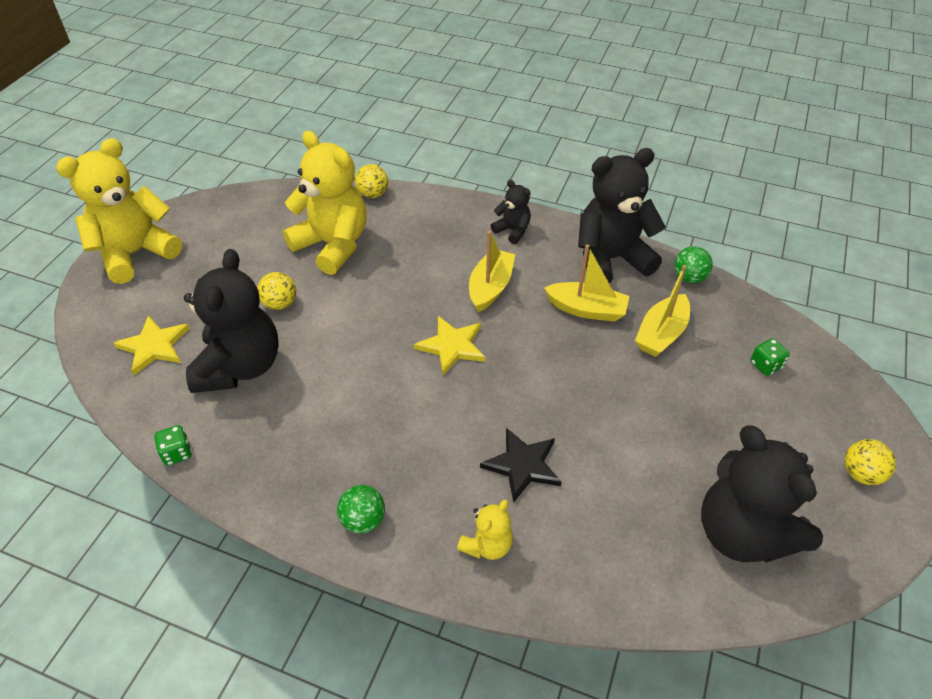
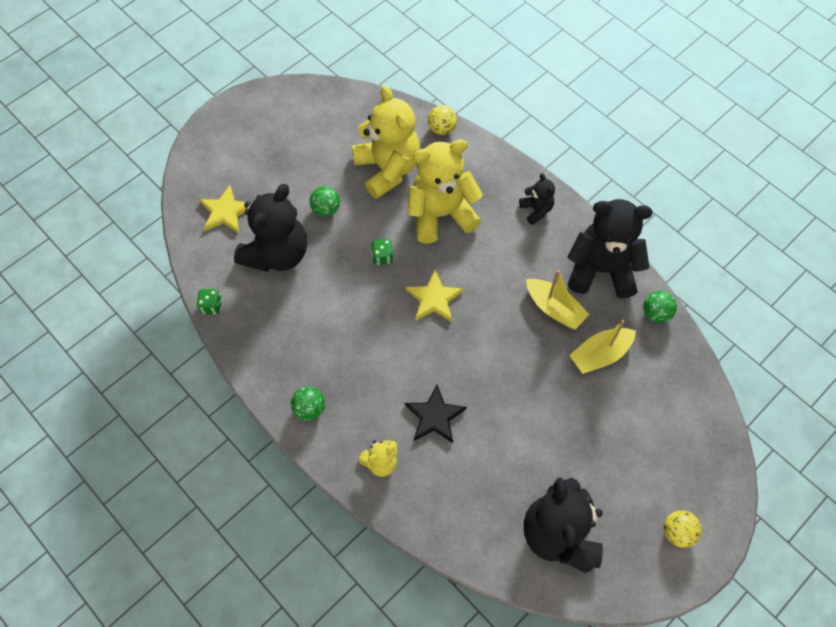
camera: 25 degrees right, 15 degrees up
(136, 253) = (241, 120): yellow teddy bear -> yellow teddy bear (441, 214)
(280, 304) = (326, 209): yellow ball -> green ball
(490, 287) = (490, 258): yellow boat -> none
(765, 365) = (665, 416): green dice -> green dice (382, 257)

